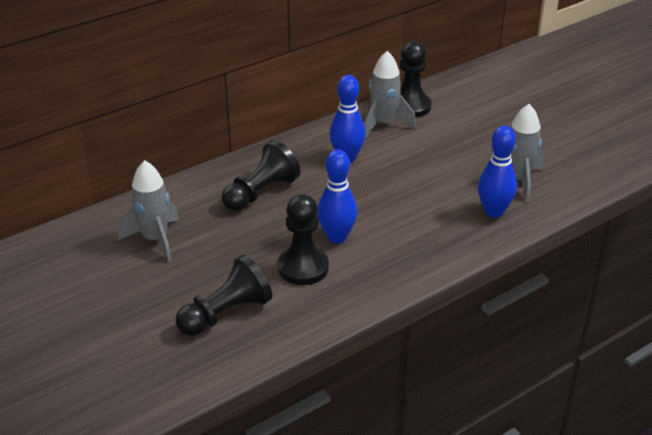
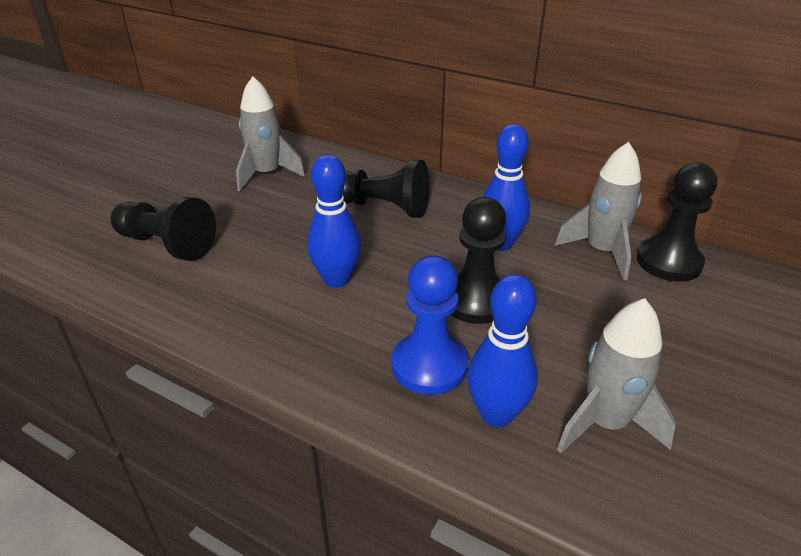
camera: 65 degrees right, 0 degrees up
(303, 268) = (265, 271): black pawn -> black pawn (476, 301)
(444, 223) = (429, 366): none -> blue pawn

